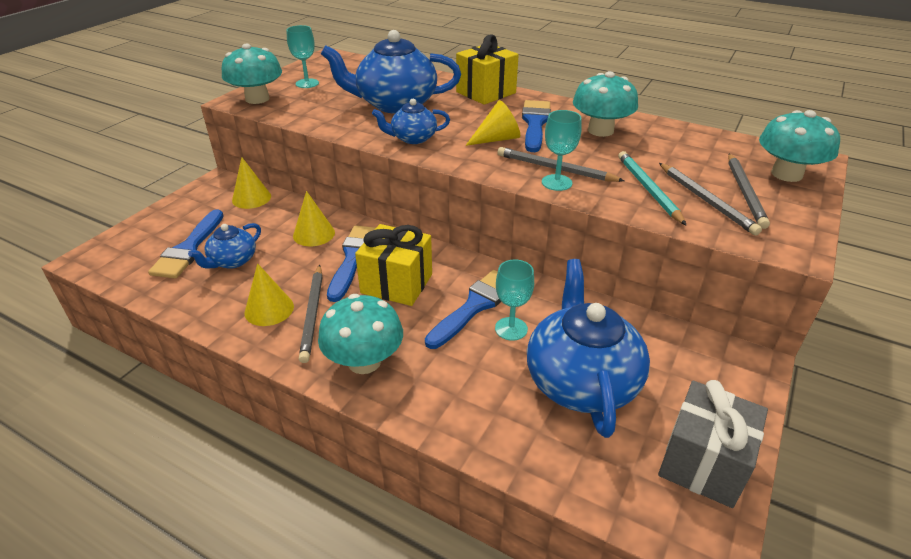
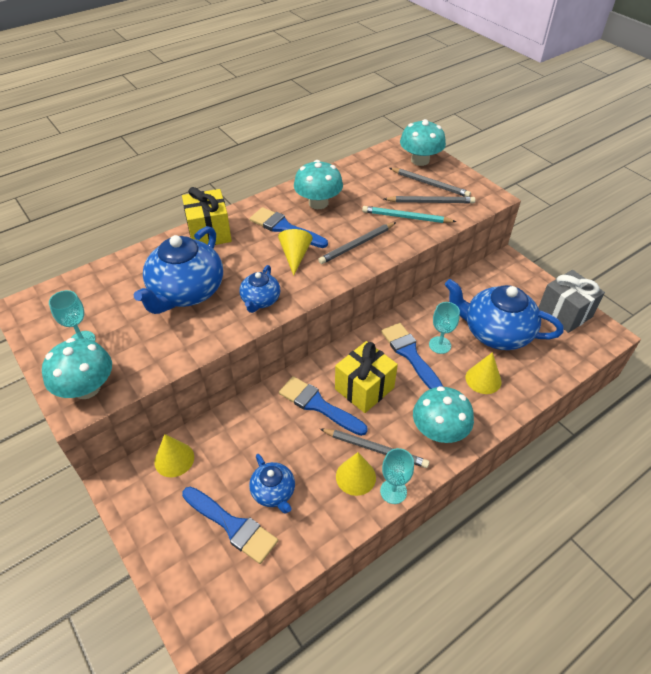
camera: 65 degrees left, 10 degrees up
(314, 234) = (267, 423): yellow cone -> yellow cone (483, 379)
(556, 182) = (375, 251): turquoise goblet -> turquoise goblet (393, 491)

